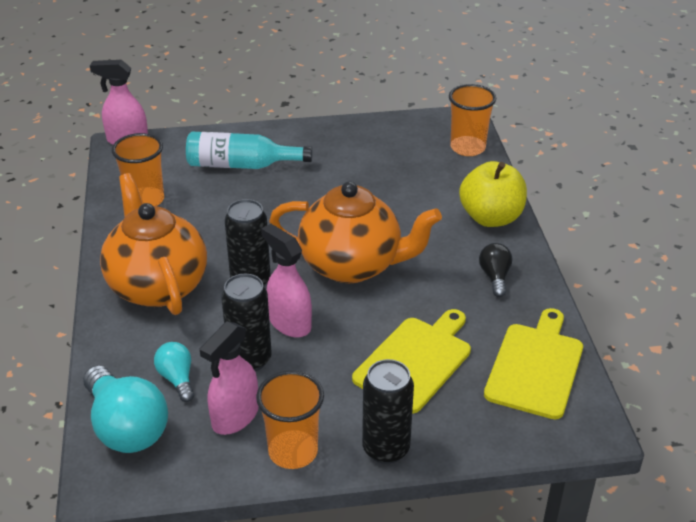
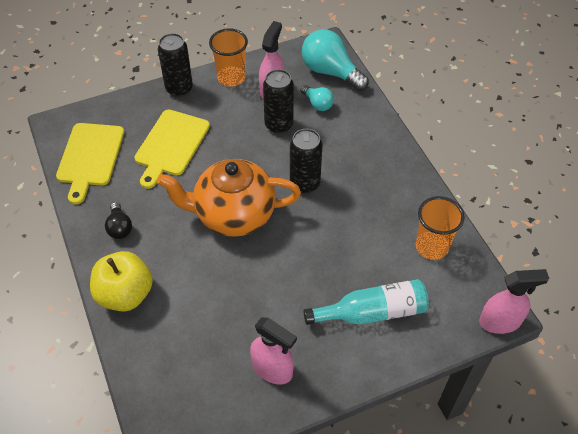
camera: 165 degrees right, 15 degrees up
(157, 285) = (370, 166): orange teapot -> none
(289, 323) = (263, 156): pink spray bottle -> pink spray bottle (272, 369)
(467, 148) = (154, 396): orange cup -> none

